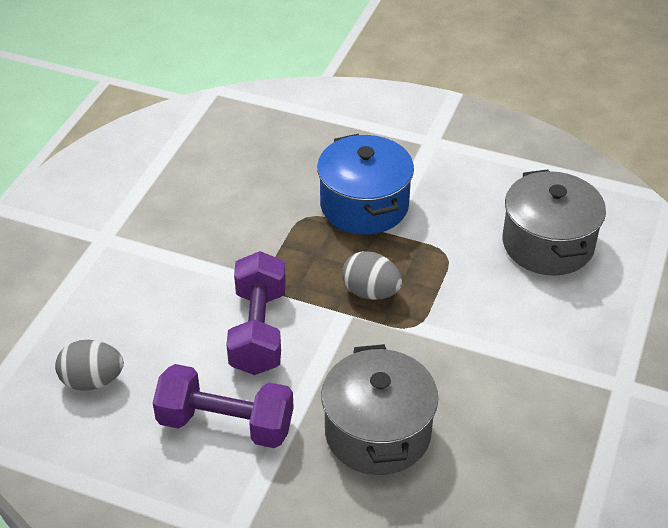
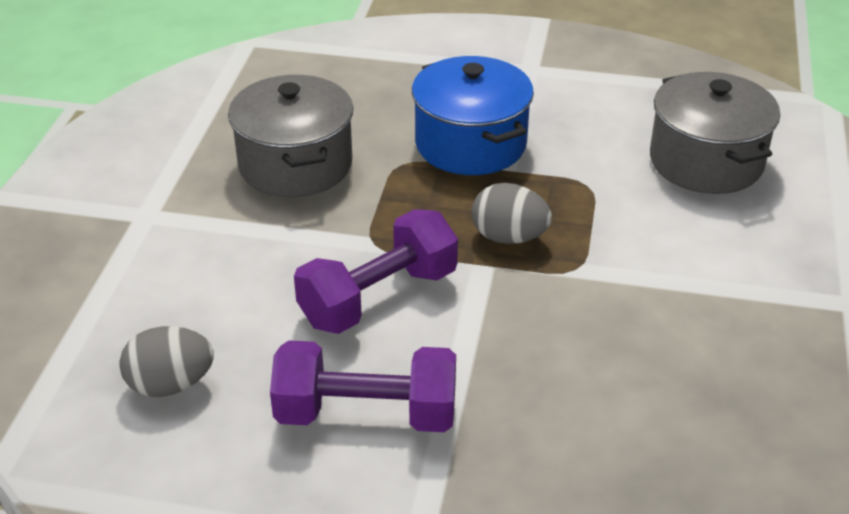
camera: 10 degrees left, 5 degrees down
(258, 330) = (379, 297): purple dumbbell -> purple dumbbell turned 60 degrees clockwise
(377, 432) = (570, 398): grey pot -> grey pot (295, 164)

